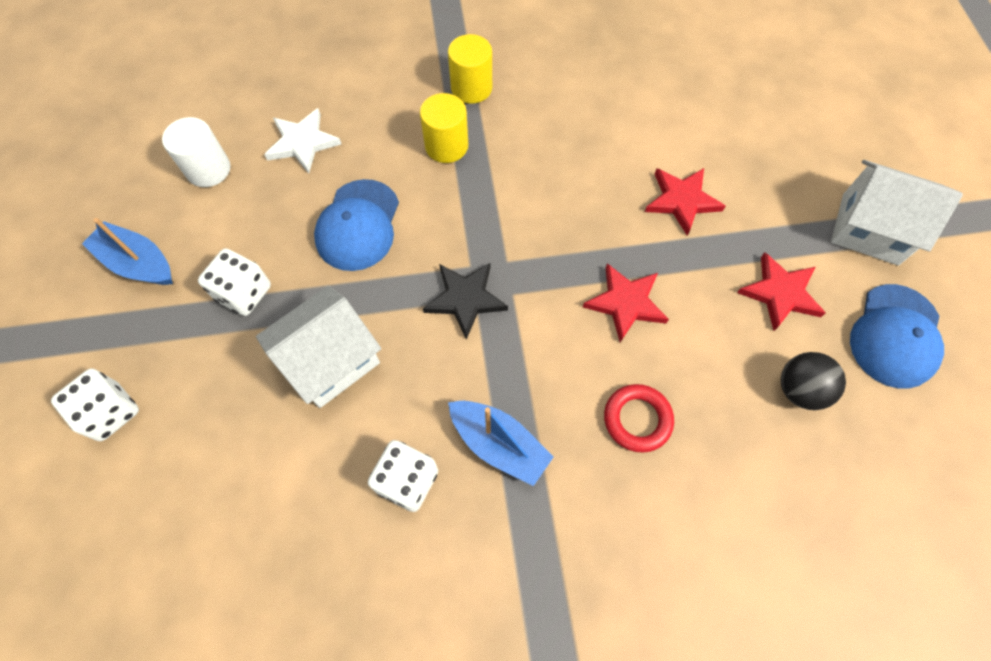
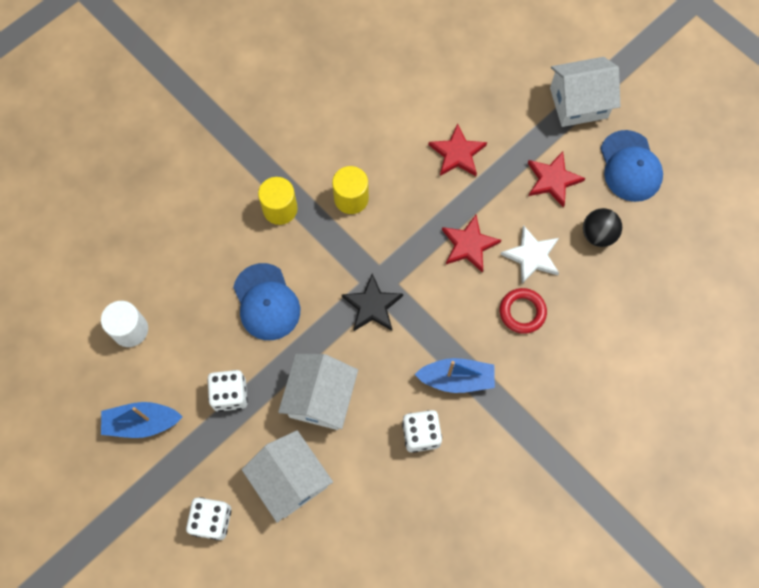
camera: 35 degrees left, 5 degrees up
(224, 427) = (290, 480): none -> white house
(302, 142) = (179, 269): white star -> white star (532, 256)
(471, 88) = (263, 154): yellow cylinder -> yellow cylinder (351, 198)

